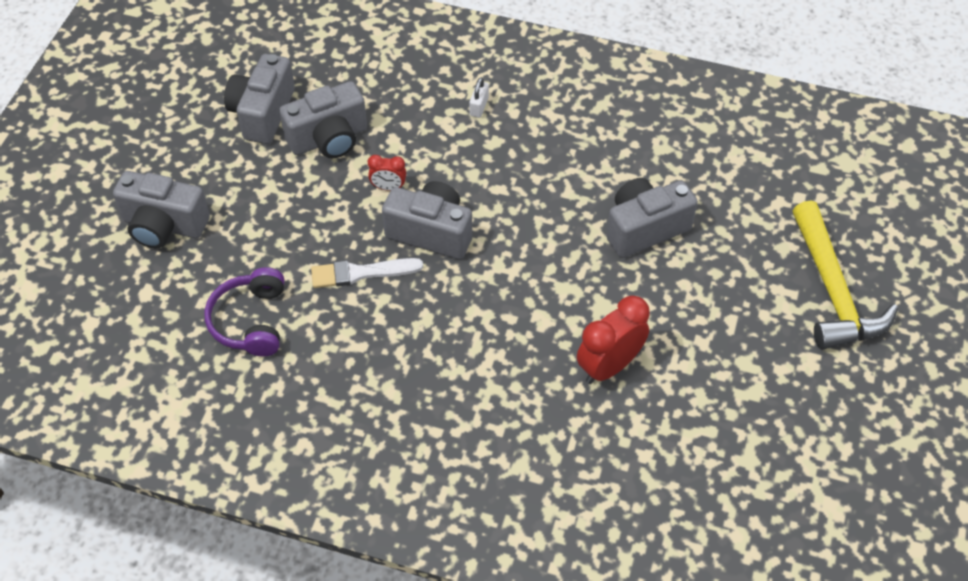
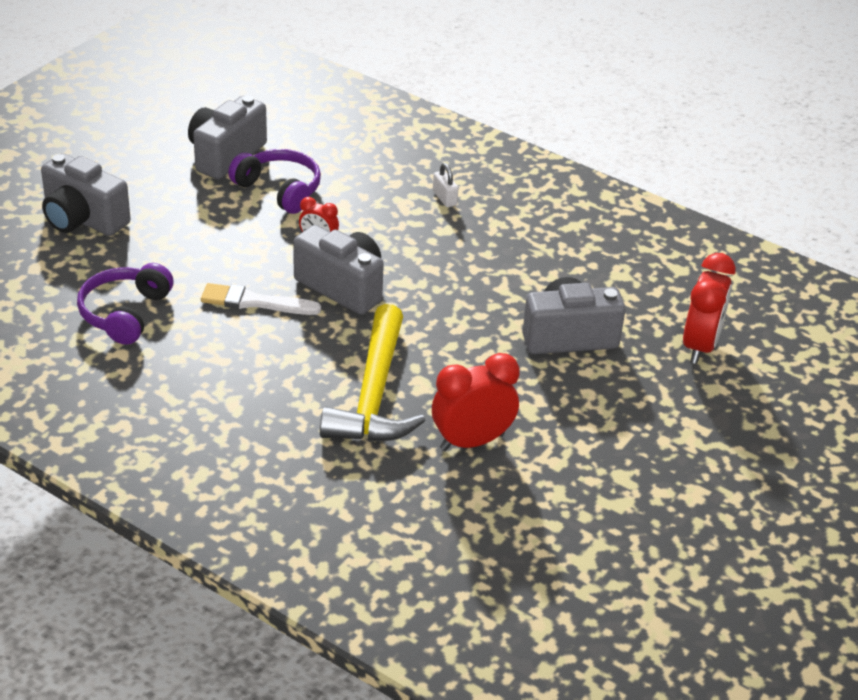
camera: 15 degrees right, 15 degrees down
(329, 139) = (279, 189): grey camera -> purple headphones
(479, 106) = (444, 198): white padlock -> white padlock turned 60 degrees counterclockwise
(756, 205) = (700, 346): none -> red clock
(832, 290) = (750, 438): yellow hammer -> yellow hammer (373, 394)

